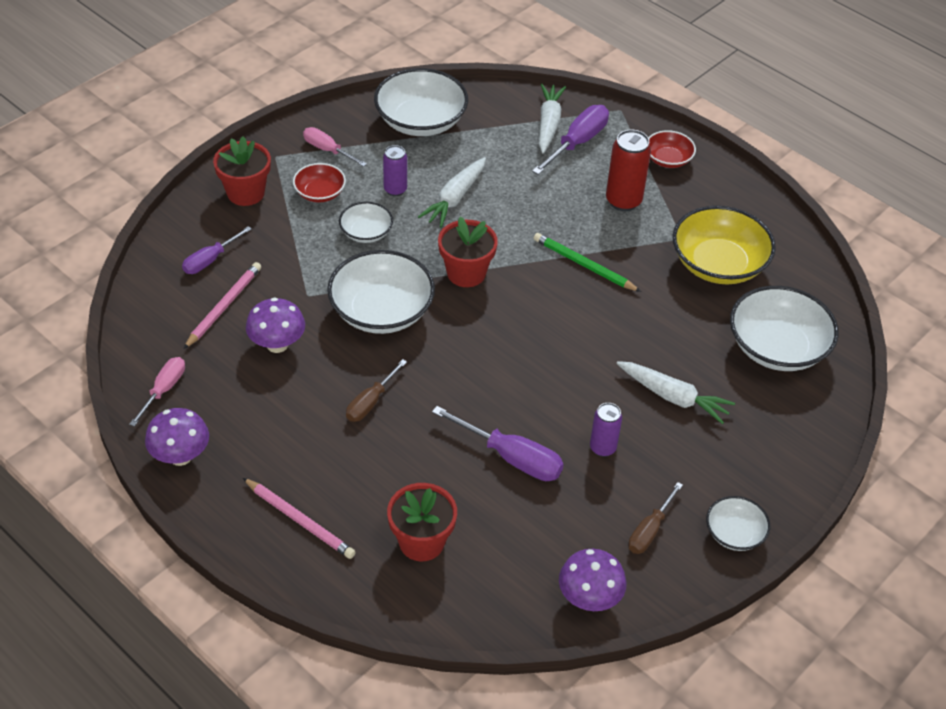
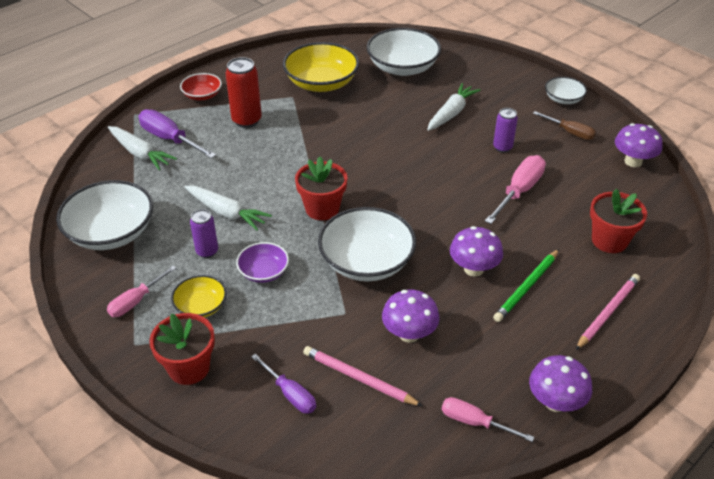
camera: 85 degrees left, 5 degrees down
(320, 193) = (201, 306): red bowl -> yellow bowl
(366, 232) = (263, 272): white bowl -> purple bowl
(370, 402) = (473, 269): brown screwdriver -> purple mushroom
(511, 458) = (519, 191): purple screwdriver -> pink screwdriver
(548, 124) = (140, 153): white carrot -> white carrot turned 150 degrees counterclockwise
(584, 265) = (317, 144): green pencil -> green pencil (527, 287)

